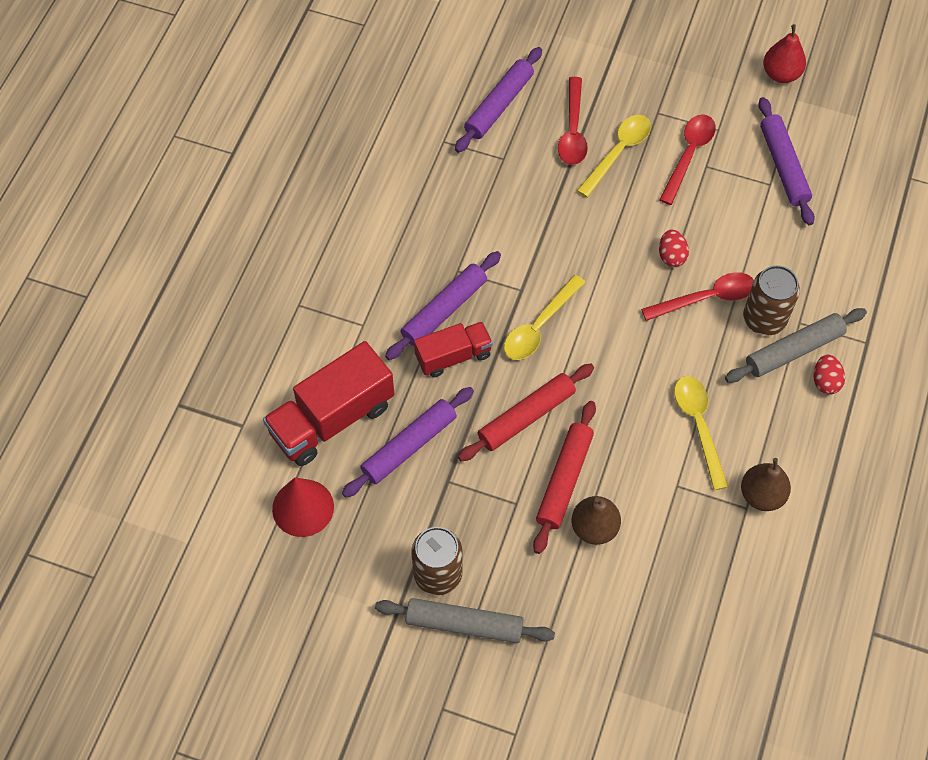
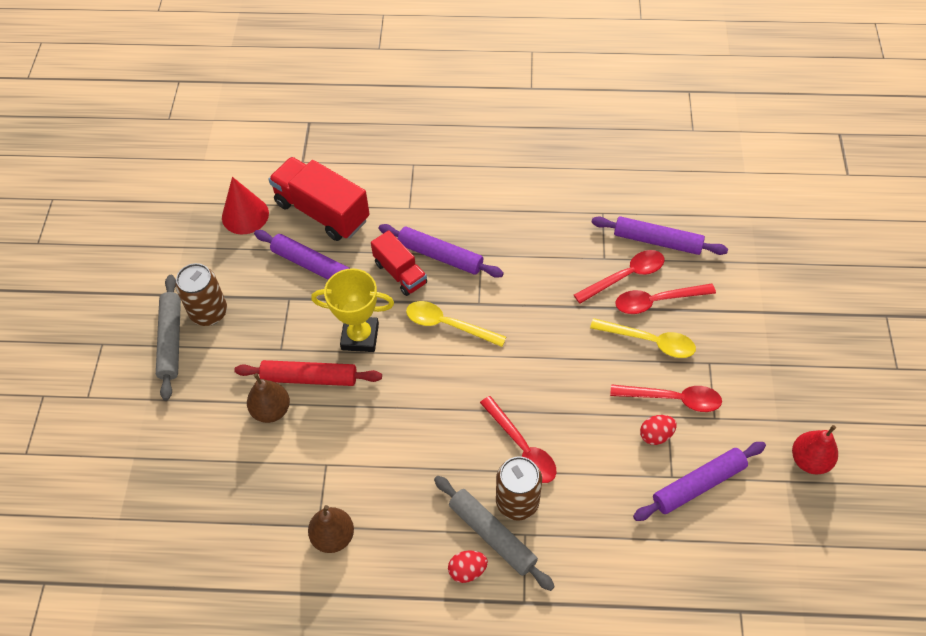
camera: 75 degrees right, 5 degrees down
(526, 417) = (360, 337): red rolling pin -> yellow trophy
(533, 147) = (625, 276): none -> red spoon
(671, 256) = (556, 409): red egg -> red egg (656, 435)
(698, 426) = (388, 469): yellow spoon -> none

